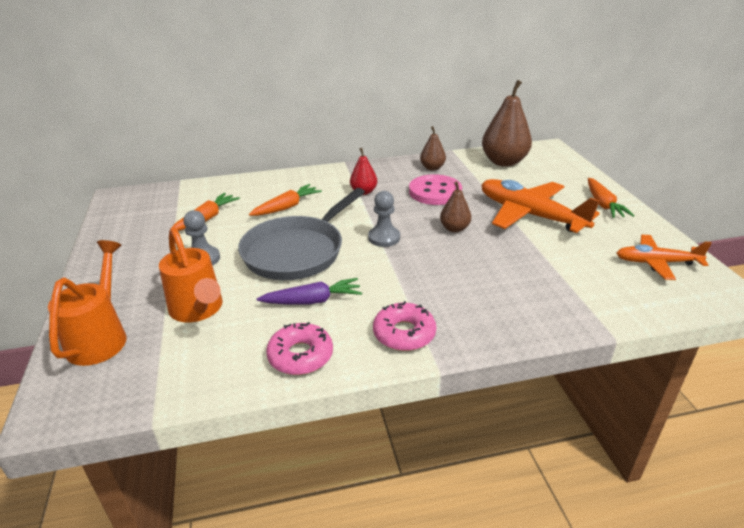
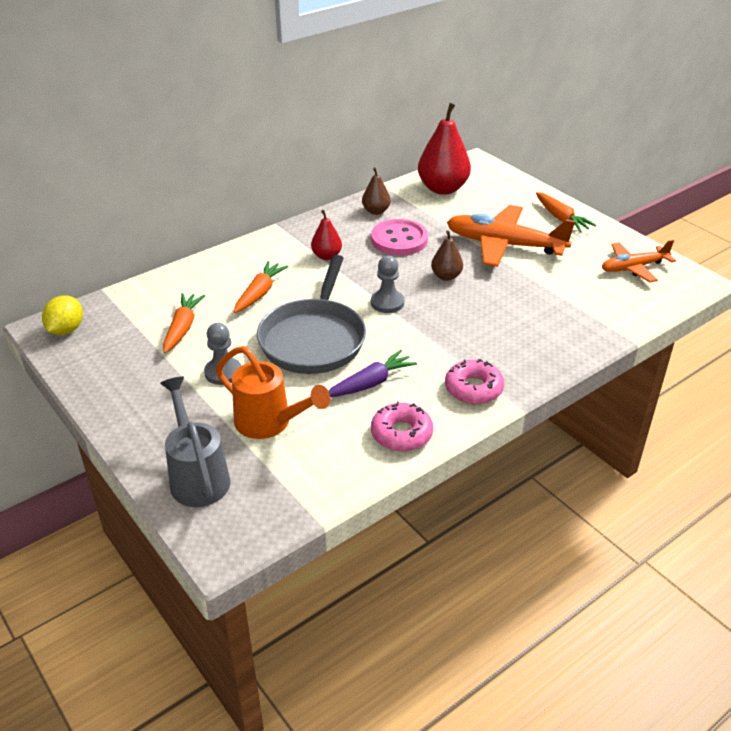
camera: 25 degrees left, 5 degrees up
(100, 337) = (197, 477): orange watering can -> grey watering can
(129, 201) = (66, 330): none -> yellow lemon
(504, 162) = (443, 189): brown pear -> red pear

